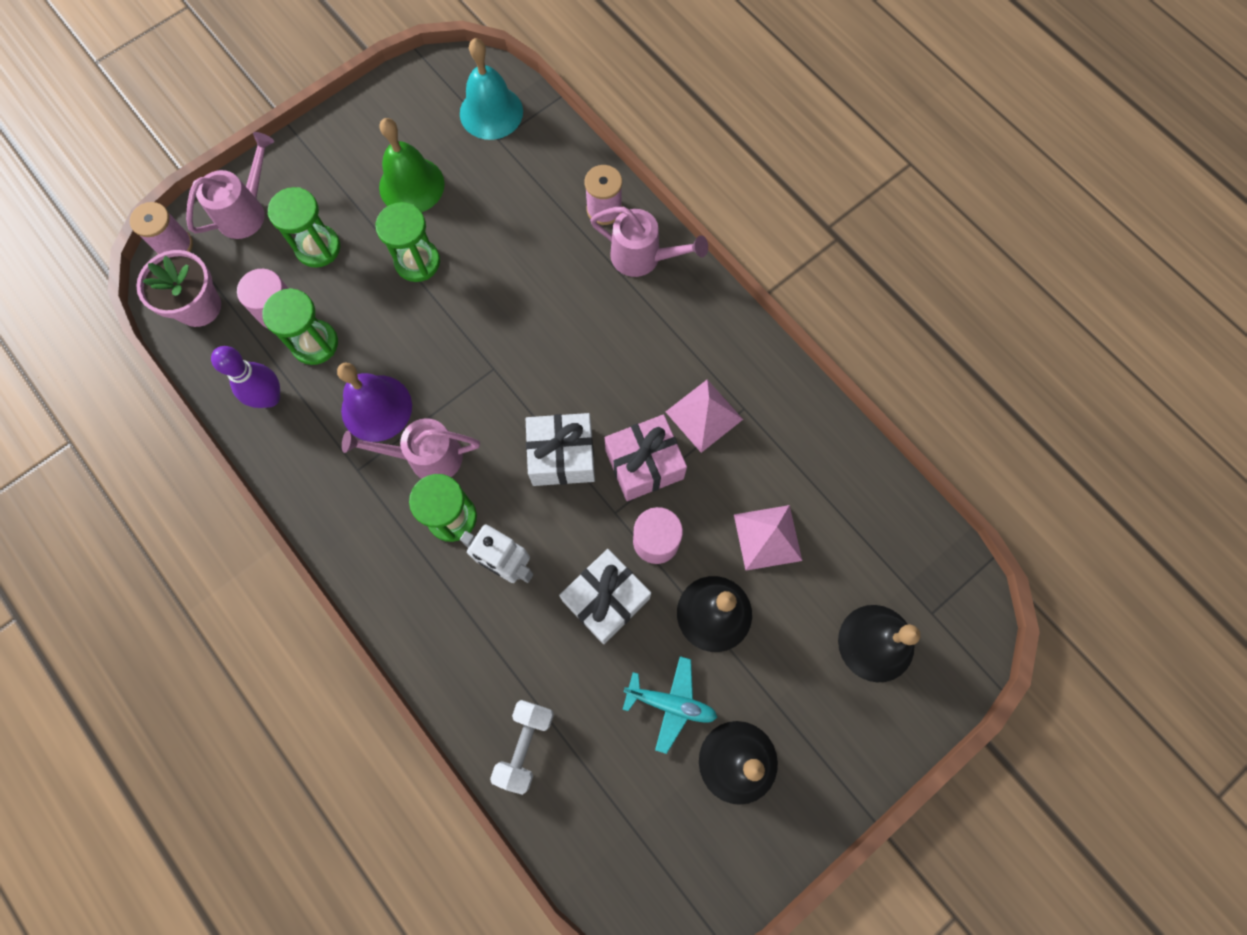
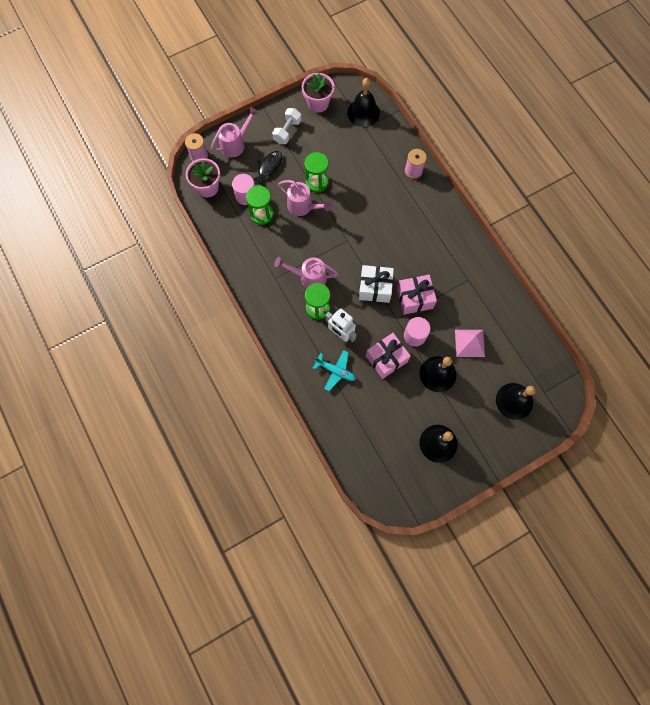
camera: 10 degrees right, 0 degrees up
(270, 397) = (237, 237): purple bowling pin -> none
(318, 247) = (268, 167): green hourglass -> black fish
(376, 408) = (288, 250): purple bell -> none
(400, 107) = (318, 103): none -> pink flower pot
(411, 185) = (318, 144): green bell -> none
(491, 112) = (363, 113): turquoise bell -> black bell
(525, 745) = (338, 418): white dumbbell -> white dumbbell (287, 131)
(606, 599) = (386, 358): white gift -> pink gift
(643, 257) = (429, 198): pink watering can -> pink watering can (303, 207)
(671, 703) = (410, 411): turquoise plane -> turquoise plane (335, 371)
(704, 415) = (447, 280): pink pyramid -> none

